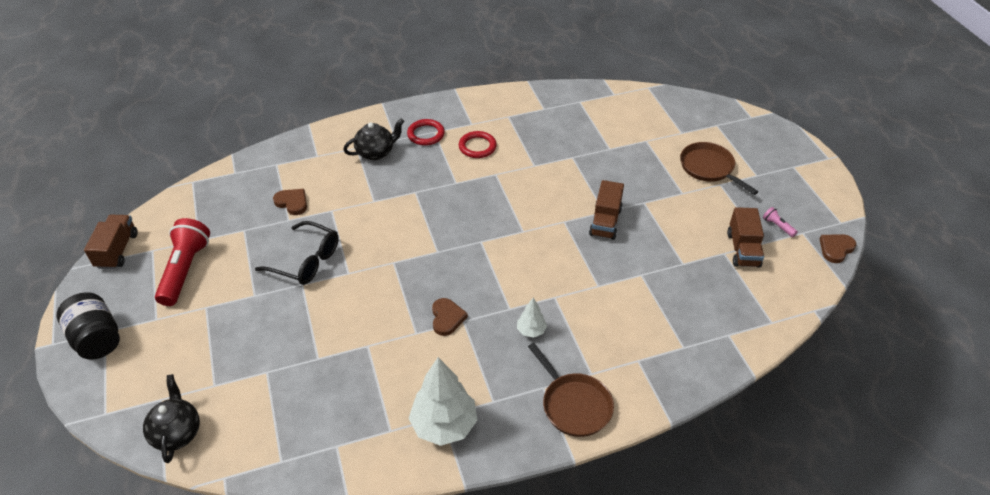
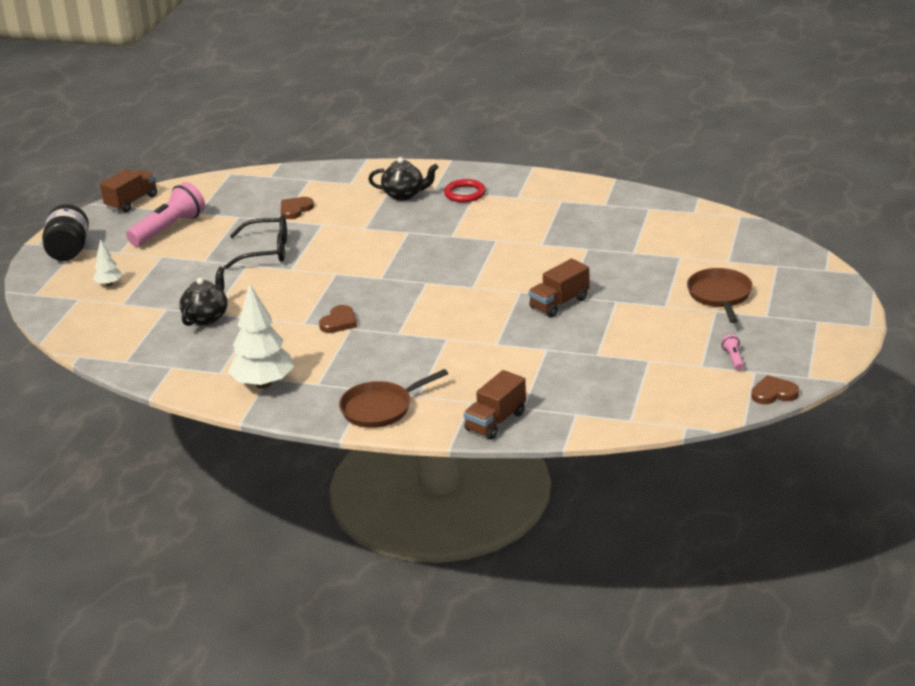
camera: 35 degrees right, 15 degrees down
(177, 432) = (72, 321): black teapot -> black teapot (206, 317)
(185, 270) = (169, 229): red flashlight -> pink flashlight
(292, 202) = (295, 210): brown heart -> brown heart turned 120 degrees counterclockwise
(306, 261) = (266, 251): black glasses -> black glasses turned 60 degrees counterclockwise
(477, 147) = (503, 215): red ring -> none
(531, 331) = (400, 353): white tree -> white tree (109, 284)
(574, 405) = (380, 408): brown pan -> brown pan turned 60 degrees clockwise
(743, 249) = (672, 363): brown truck -> brown truck (495, 421)

